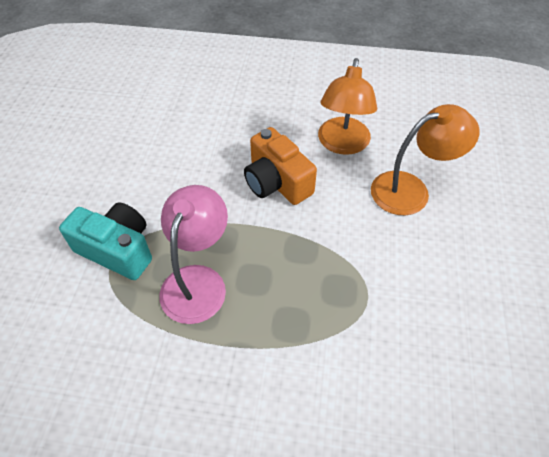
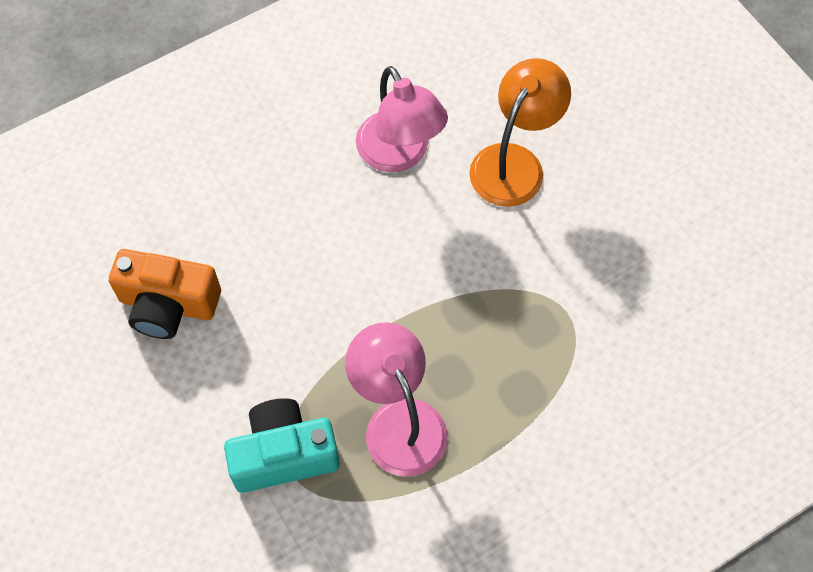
camera: 40 degrees left, 10 degrees up
(277, 182) = (373, 253): orange camera -> orange camera (168, 305)
(342, 144) = (400, 154): orange lamp -> pink lamp

